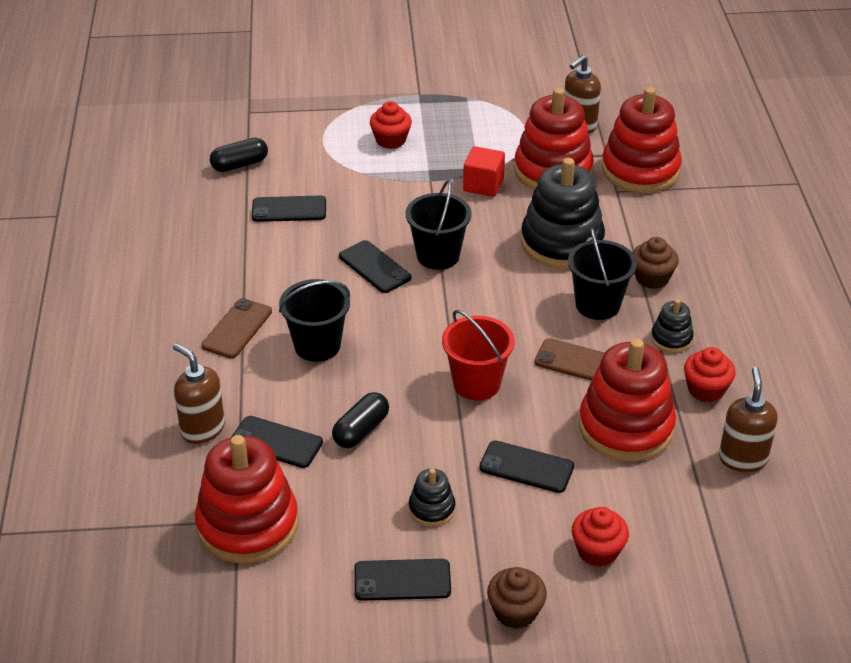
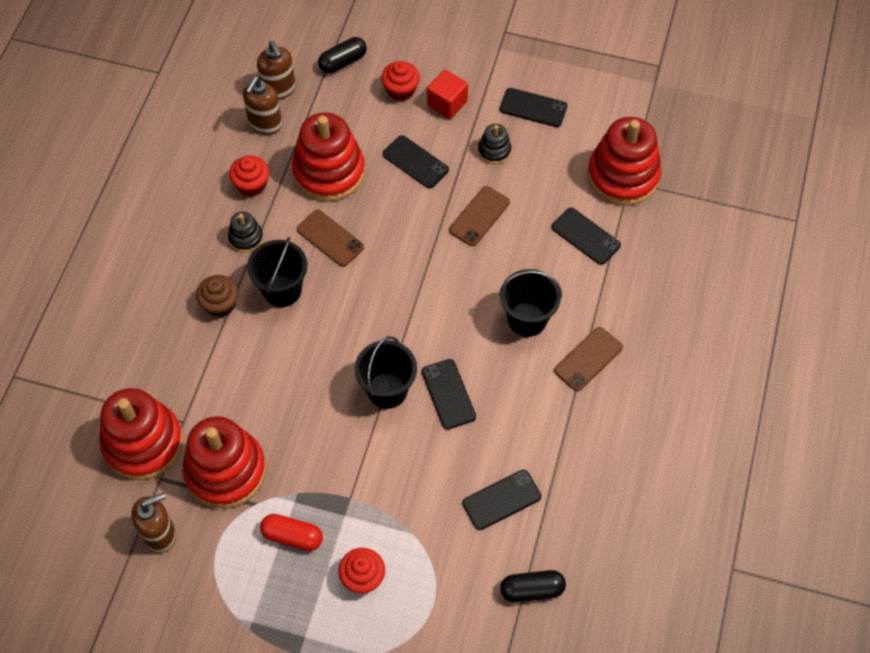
camera: 160 degrees left, 20 degrees up
(202, 429) = (638, 265): brown soap dispenser -> brown soap dispenser (279, 90)
(289, 209) = (501, 500): black phone -> black phone turned 45 degrees counterclockwise
(361, 430) = (520, 227): black capsule -> black capsule (343, 62)
(416, 429) = (479, 216): none -> brown phone
(466, 148) = (292, 536): none -> red capsule
(476, 383) = (417, 242): red bucket -> none
(483, 185) = (302, 473): red cube -> red cube (447, 103)
(515, 612) = (472, 68): brown cupcake -> none
(562, 243) = (271, 370): black stacking toy -> none

